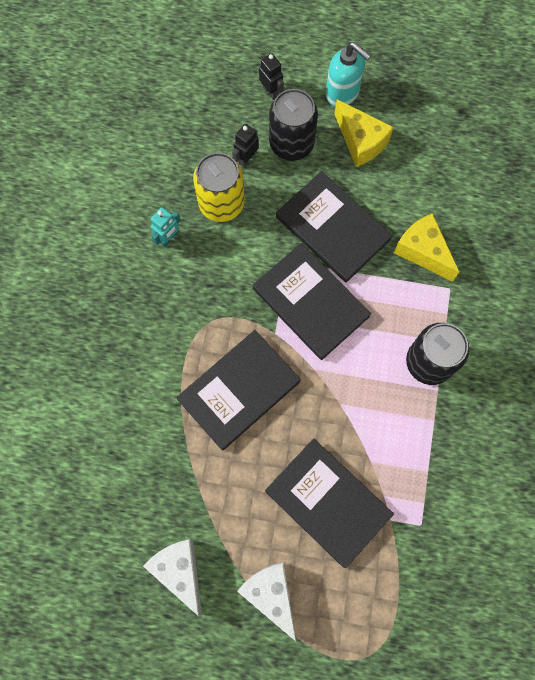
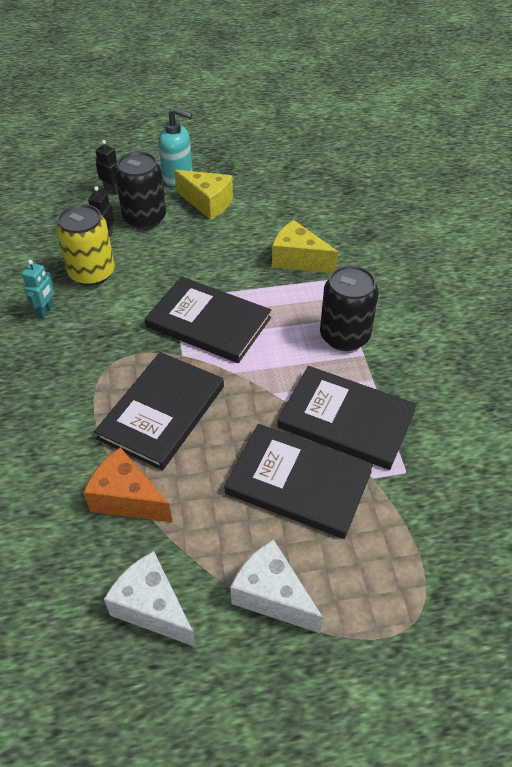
camera: 20 degrees left, 25 degrees down
(187, 467) = (127, 498): none -> orange cheese
(332, 228) = (207, 265): black book -> black book (346, 420)

